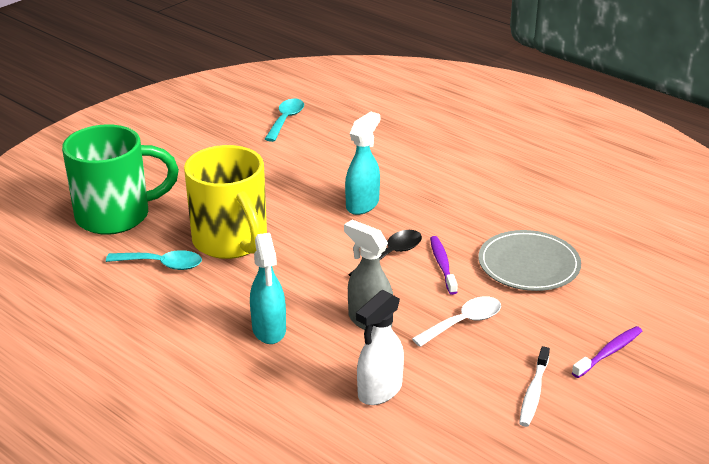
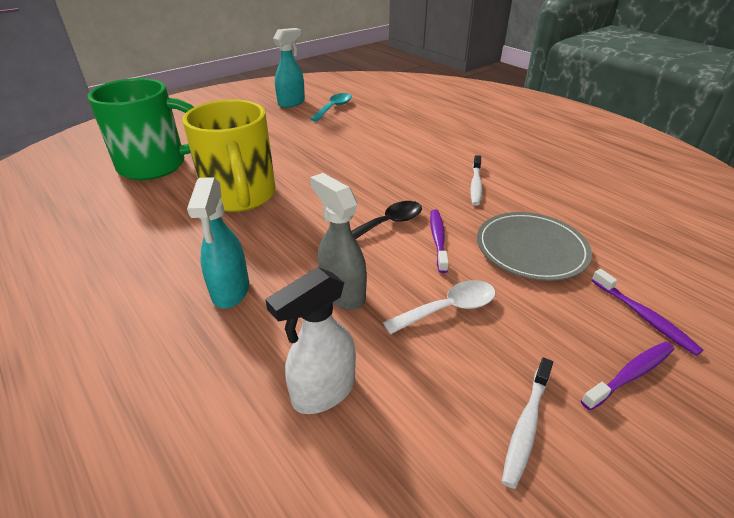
camera: 10 degrees right, 5 degrees up
(162, 264) = (166, 211): turquoise spoon -> none
(362, 204) = (375, 175): turquoise spray bottle -> turquoise spray bottle (292, 103)
(469, 205) = (475, 185): none -> white toothbrush
(623, 310) = (643, 317): none -> purple toothbrush

